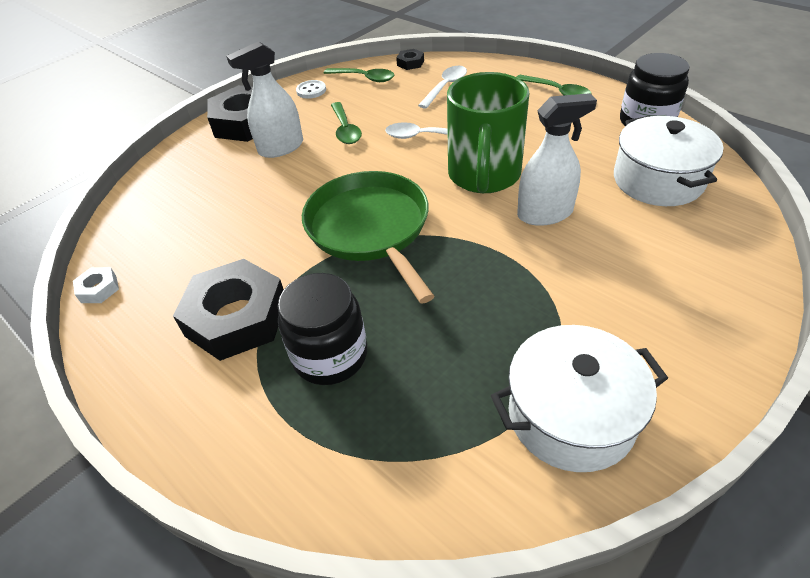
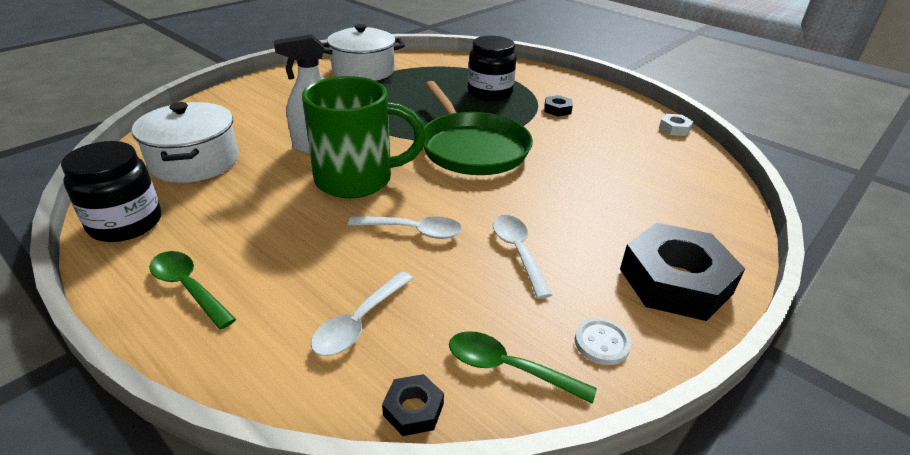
camera: 175 degrees right, 10 degrees down
(236, 318) = (557, 109): black nut -> black nut, size x0.43
(281, 148) = (596, 233): white spray bottle -> none
(345, 129) = (518, 252): green spoon -> white spoon
(484, 176) = (357, 179): green mug -> green mug turned 75 degrees clockwise

